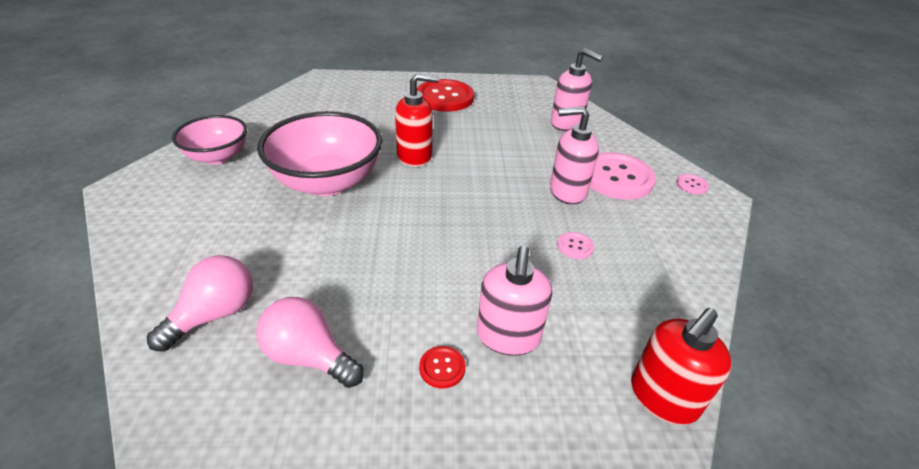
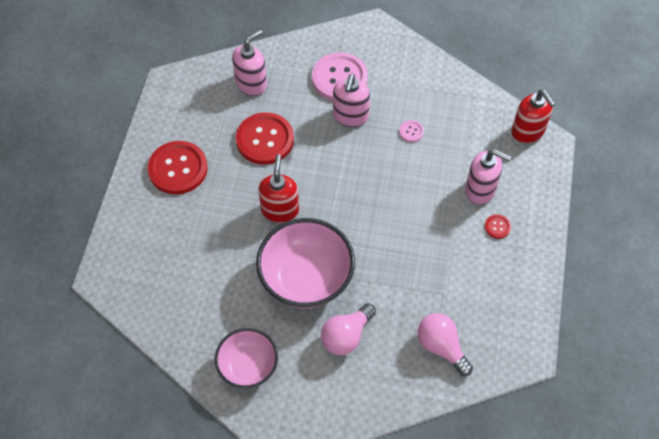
camera: 75 degrees left, 20 degrees up
(309, 356) = (481, 293): pink light bulb -> pink light bulb (346, 336)
(501, 138) = (265, 140): none -> red button
(691, 185) = (357, 35): pink button -> none

